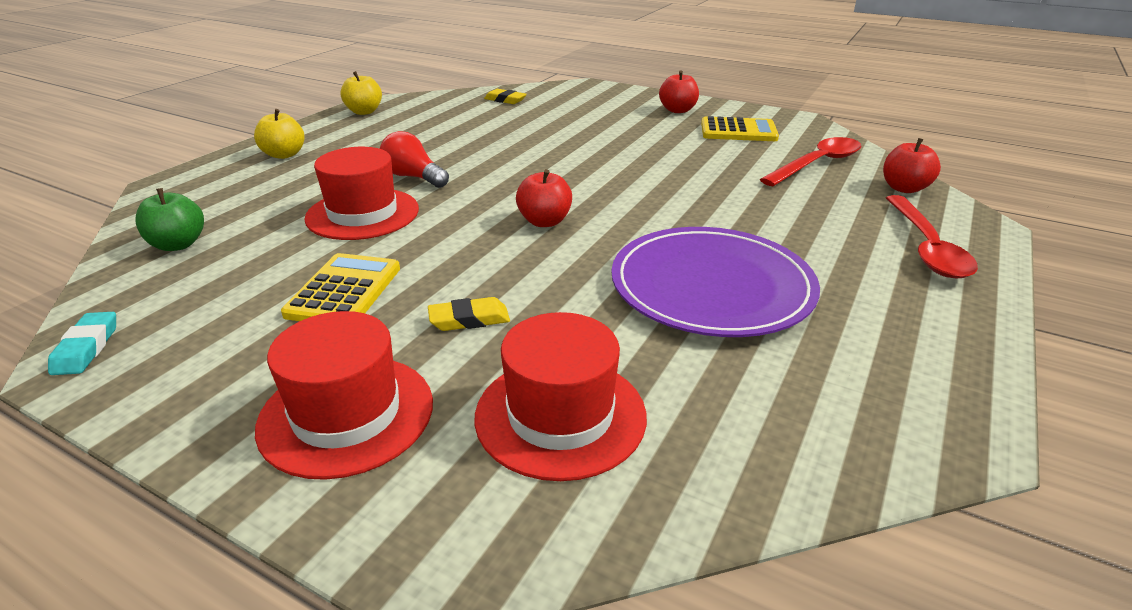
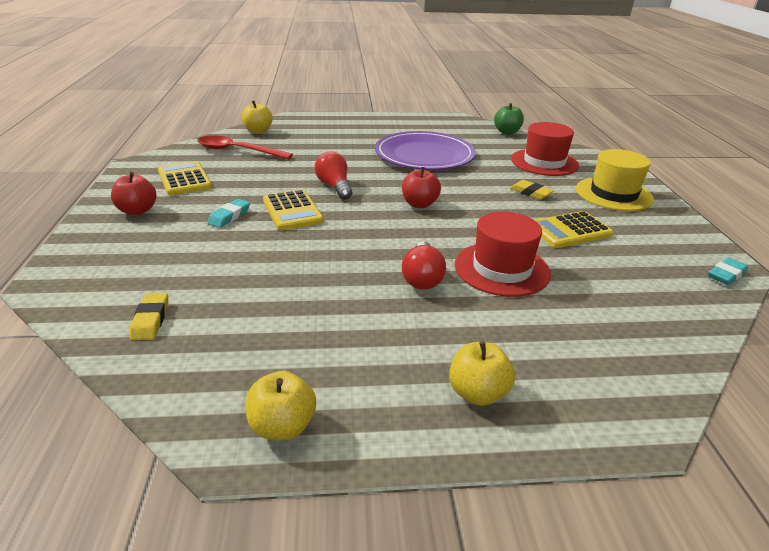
camera: 125 degrees left, 0 degrees up
(178, 244) = (652, 322): green apple -> green apple (507, 132)
(346, 414) = (613, 194): red hat -> yellow hat
(609, 158) = (292, 211): none -> yellow calculator
(627, 135) = (229, 216): none -> turquoise eraser
(648, 189) = (334, 187): none -> red light bulb
(904, 188) = (258, 131): red apple -> yellow apple
(926, 247) = (329, 125): red spoon -> none

